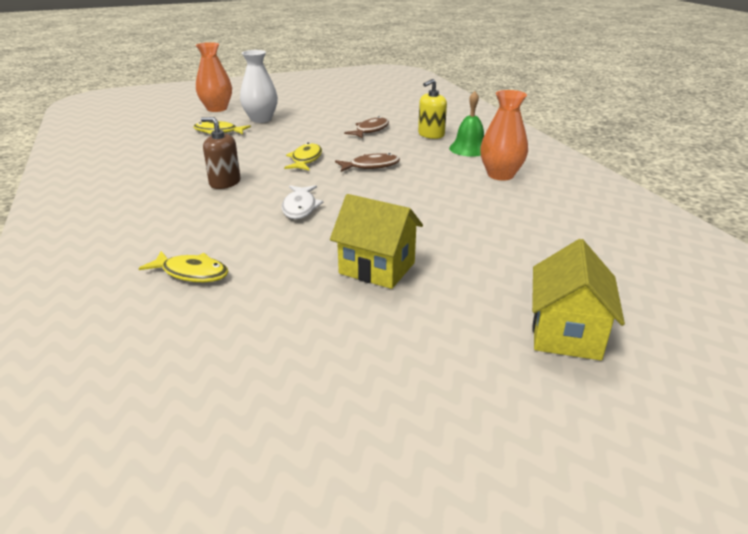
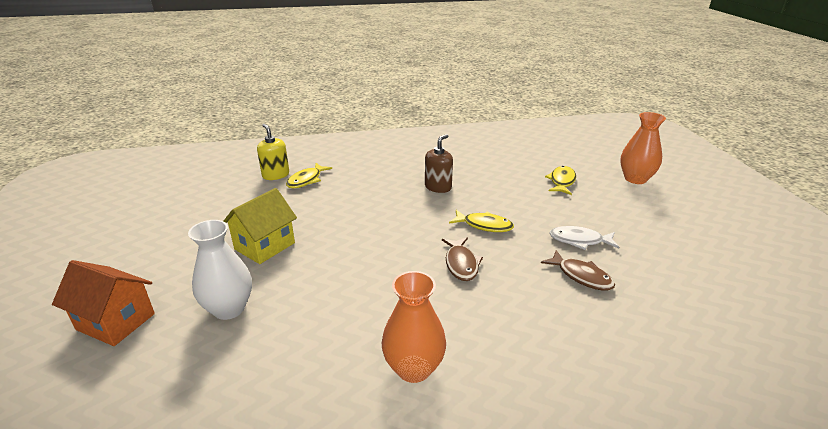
camera: 100 degrees right, 0 degrees up
(261, 119) = (606, 203): white vase -> white vase (229, 309)
(300, 207) = (379, 218): white fish -> white fish (579, 240)
(431, 135) = (570, 330): yellow soap dispenser -> yellow soap dispenser (275, 175)
(469, 149) = (513, 359): green bell -> none
(566, 333) = (116, 321): yellow house -> orange house

